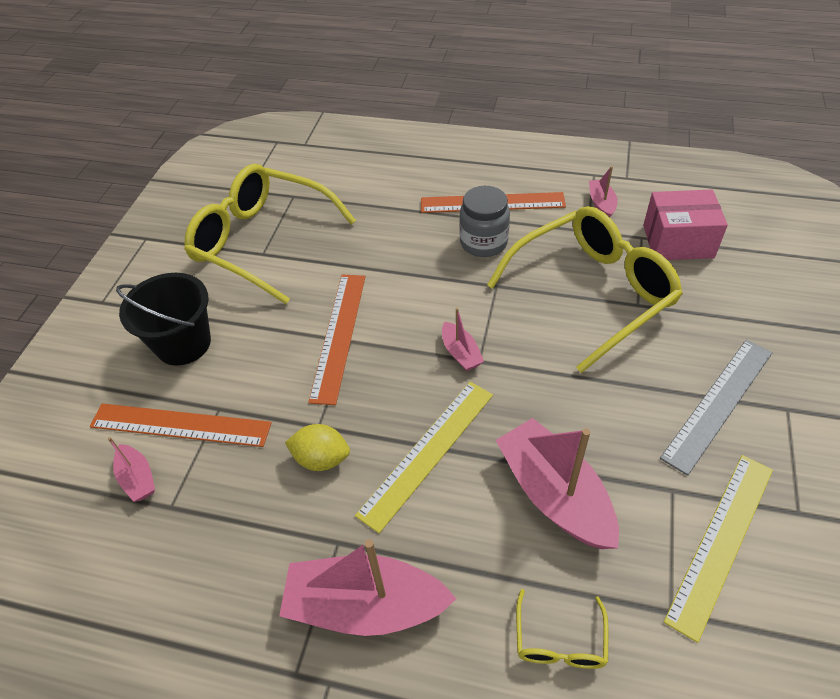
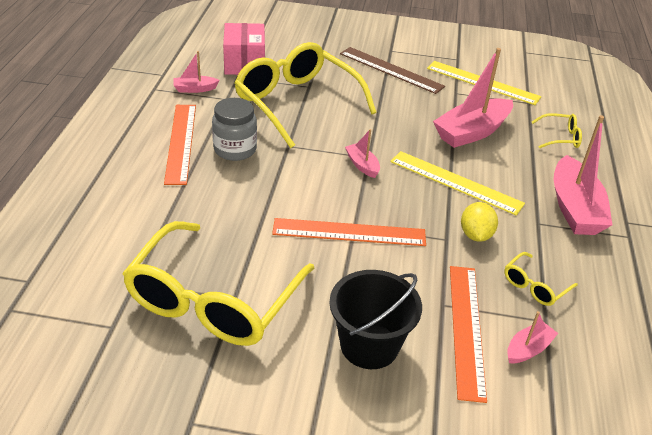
camera: 100 degrees left, 10 degrees down
(224, 508) = (535, 286): none -> yellow glasses
(461, 353) = (362, 165): pink boat -> pink boat turned 90 degrees counterclockwise
(718, 403) = (391, 70): grey ruler -> brown ruler

